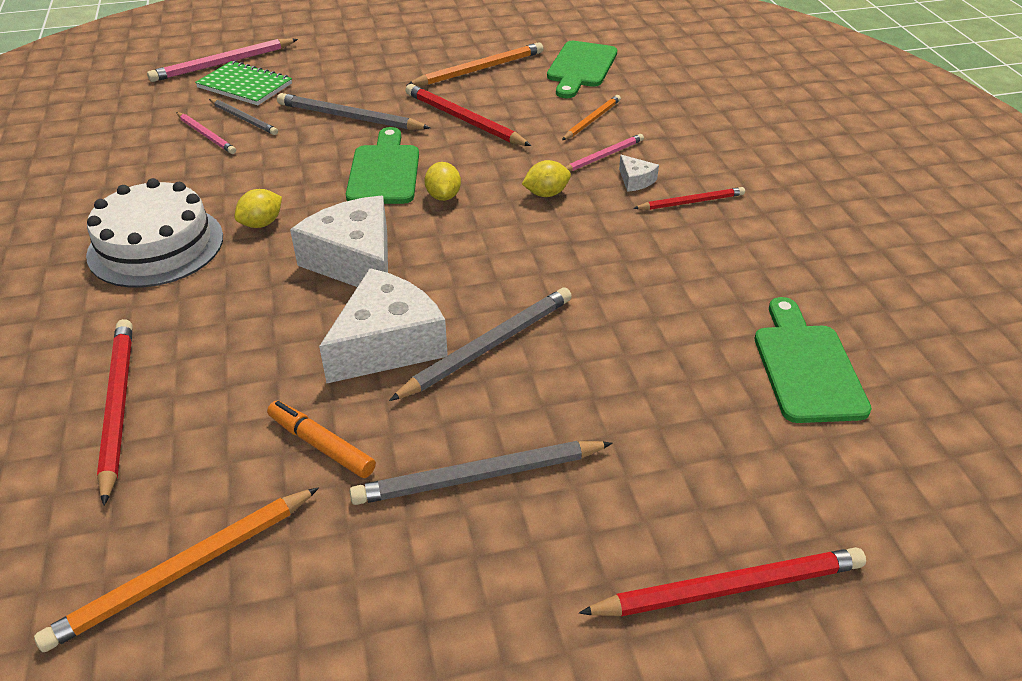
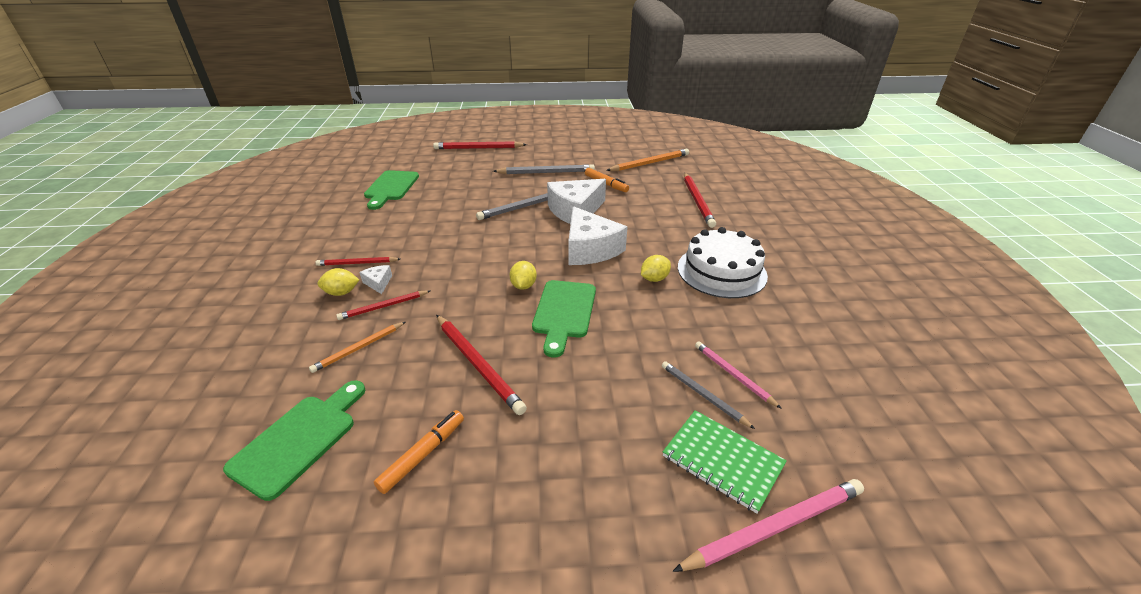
camera: 170 degrees left, 5 degrees down
(349, 117) = (591, 383): grey pencil -> none
(479, 69) = (423, 455): orange pencil -> orange marker
(546, 194) = (449, 280): yellow lemon -> yellow lemon (341, 293)
(602, 156) = (383, 307): pink pencil -> red pencil

